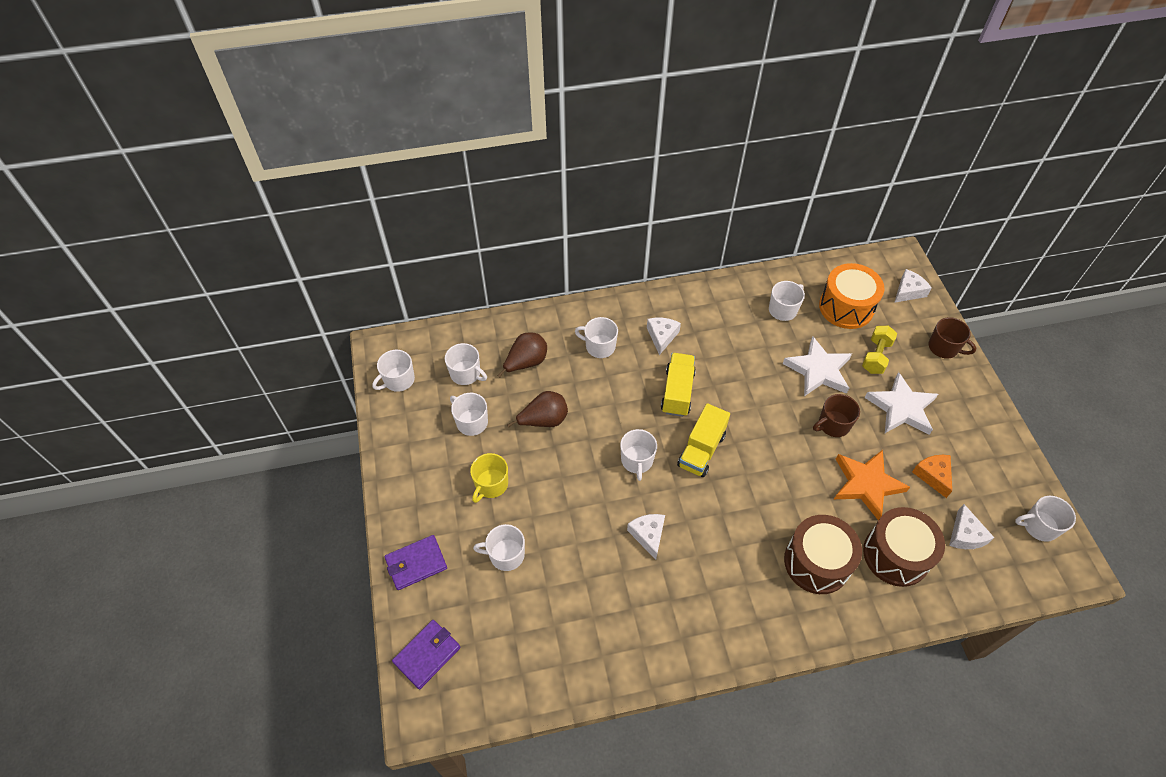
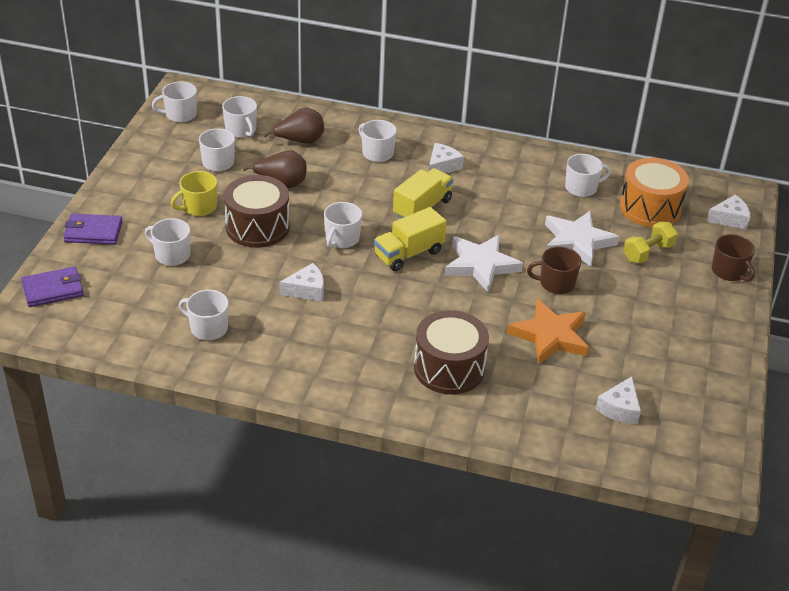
camera: 25 degrees right, 15 degrees down
(648, 535) = (307, 290): white cheese -> white cheese turned 60 degrees clockwise
(896, 555) = (533, 394): brown drum -> brown drum (257, 227)
(901, 408) = (639, 297): white star -> white star (481, 265)
(933, 475) = (626, 355): orange cheese -> none
(1039, 526) = (707, 433): white mug -> white mug (208, 328)

